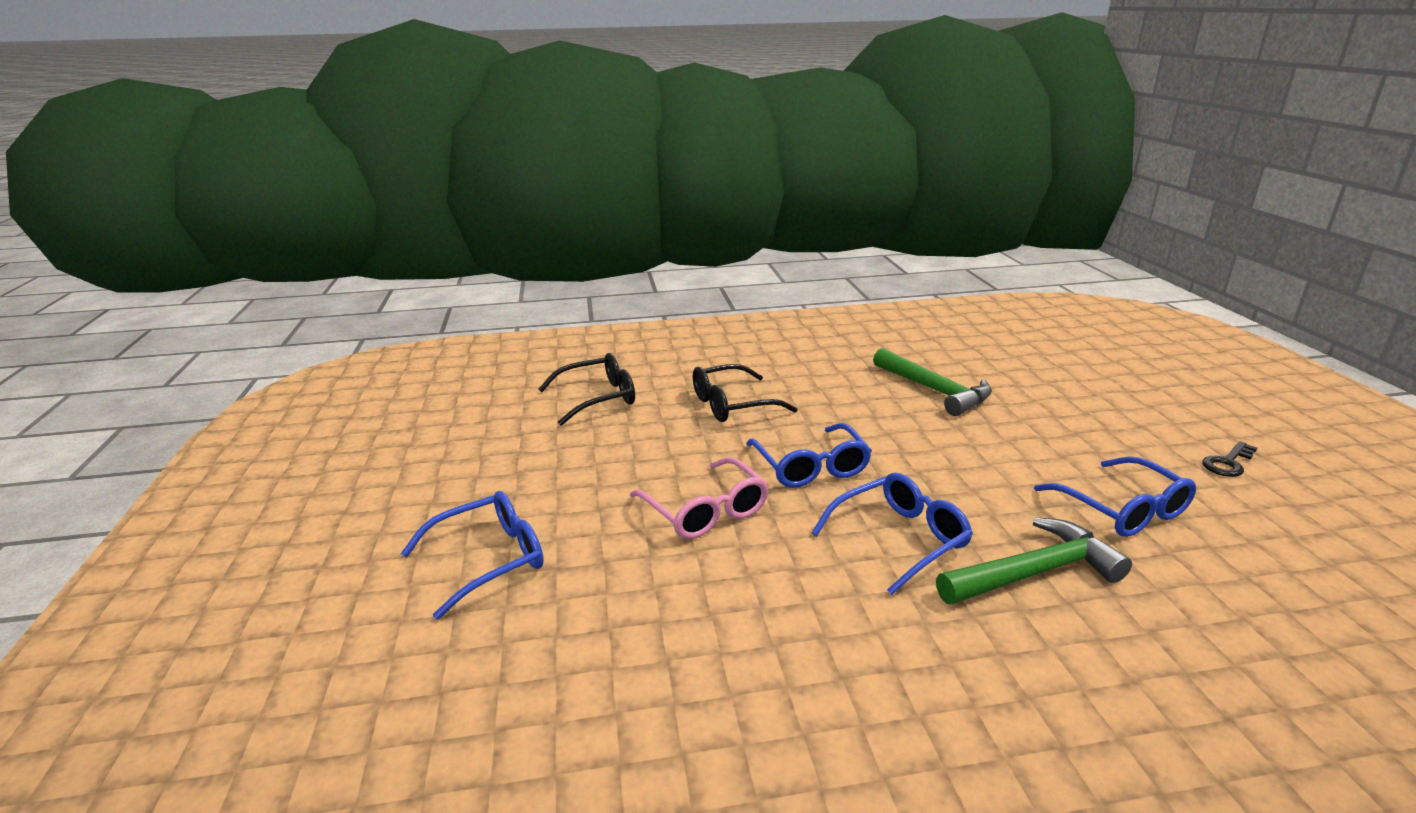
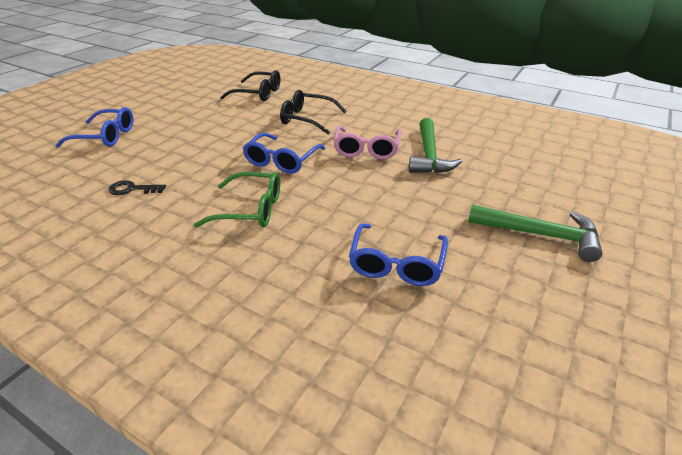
camera: 40 degrees right, 10 degrees up
(706, 511) = (202, 157): pink glasses -> pink glasses (366, 149)
(900, 538) = (251, 209): blue glasses -> green glasses
(1033, 572) = (276, 259): green hammer -> green hammer (539, 235)
(1228, 463) = (541, 285): black key -> black key (132, 189)

